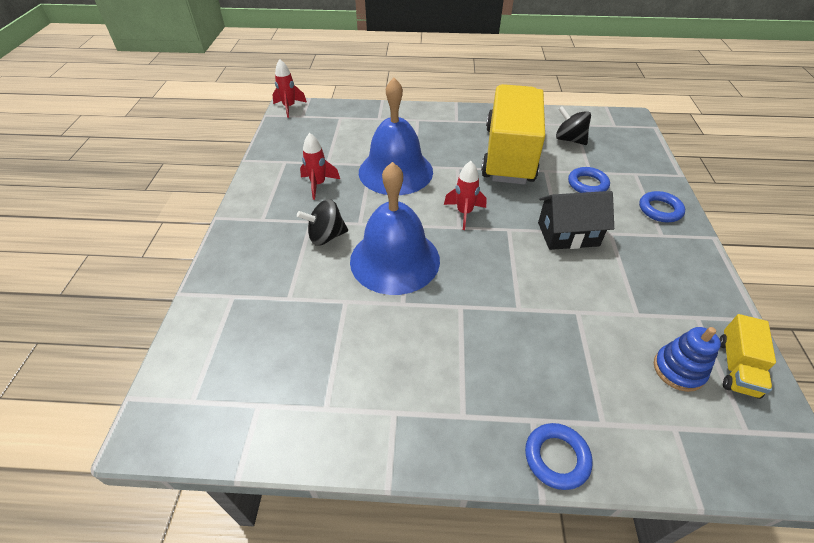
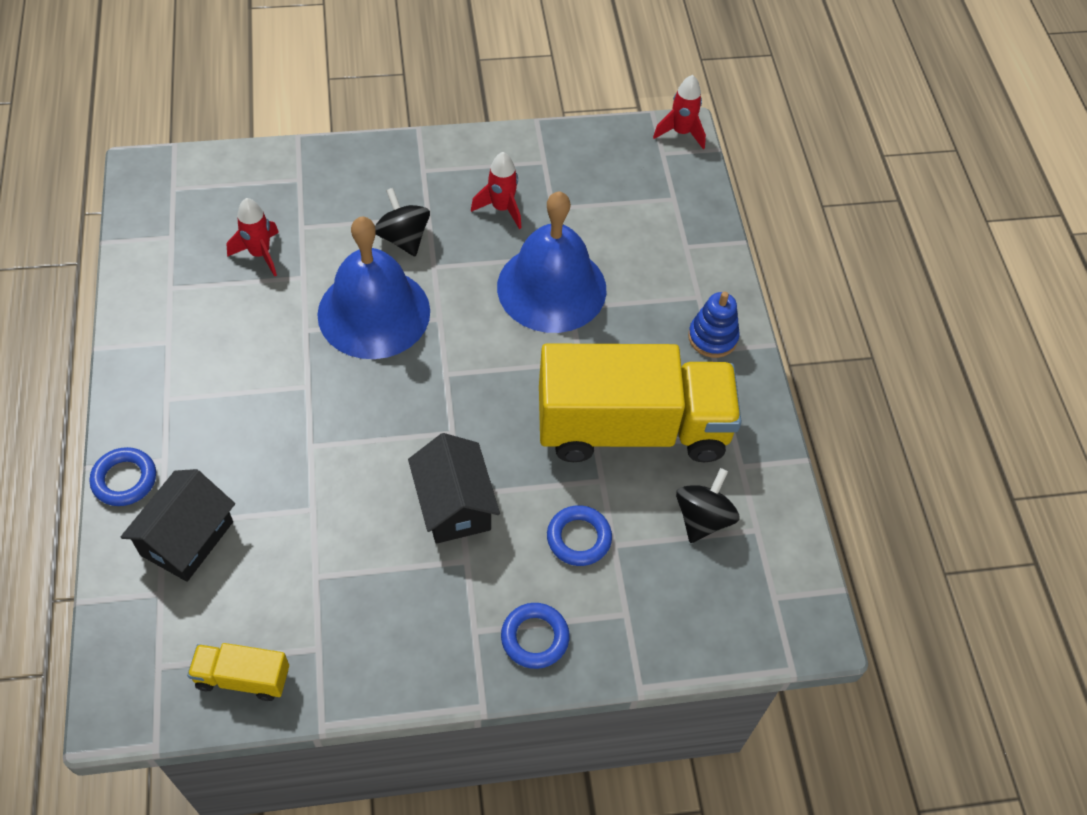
camera: 75 degrees right, 10 degrees up
(464, 213) = (475, 378): red rocket -> red rocket (260, 254)
(615, 403) = (187, 538): none -> black house
(678, 370) = (234, 610): blue stacking toy -> blue stacking toy (712, 337)

